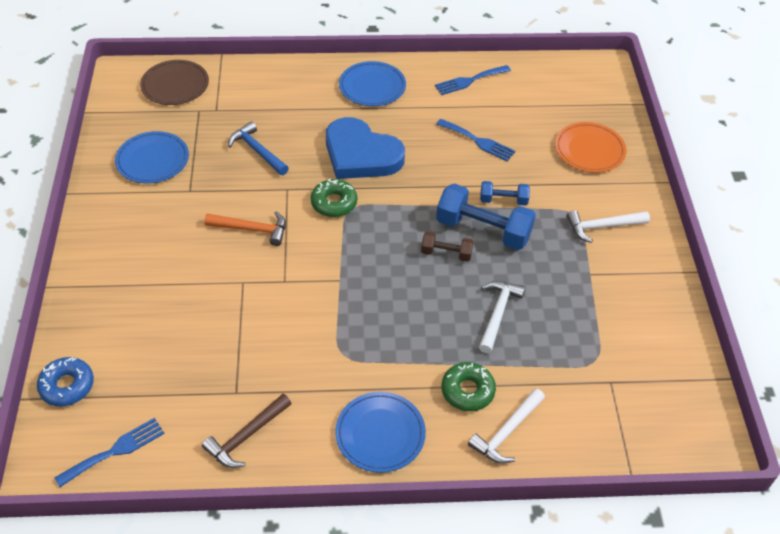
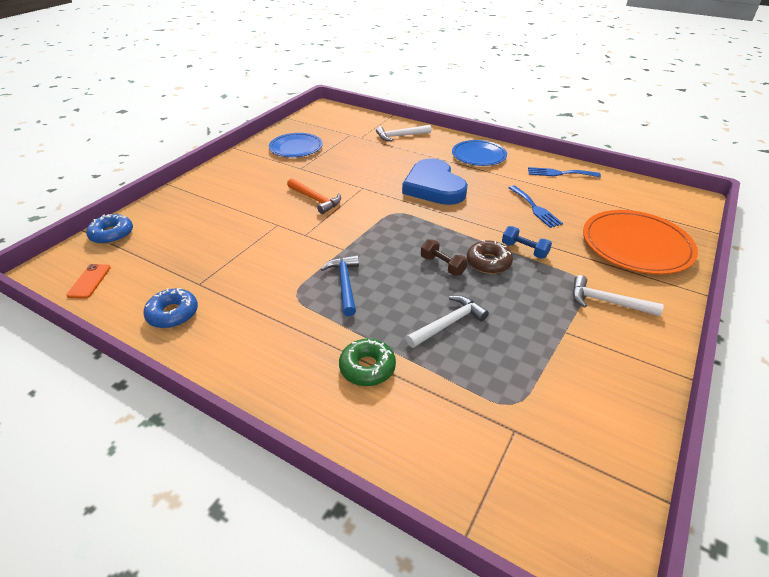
camera: 35 degrees right, 10 degrees down
(115, 451) = (89, 281): blue fork -> orange phone
(175, 85) = (349, 120): brown plate -> none
(246, 436) = (173, 314): brown hammer -> blue donut
(257, 151) = (364, 163): blue hammer -> blue hammer (344, 284)
(334, 203) = (386, 205): green donut -> none
(380, 434) = (264, 362): blue plate -> none
(483, 230) = (488, 262): blue dumbbell -> brown donut
(507, 432) = (371, 419): white hammer -> white hammer (400, 136)
(589, 150) = (636, 245): orange plate -> orange plate, size x1.52

